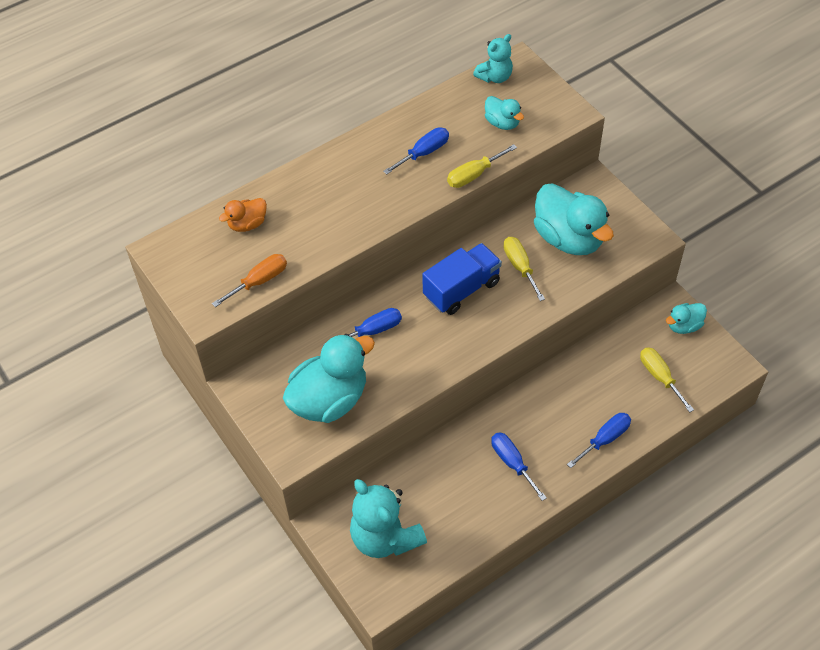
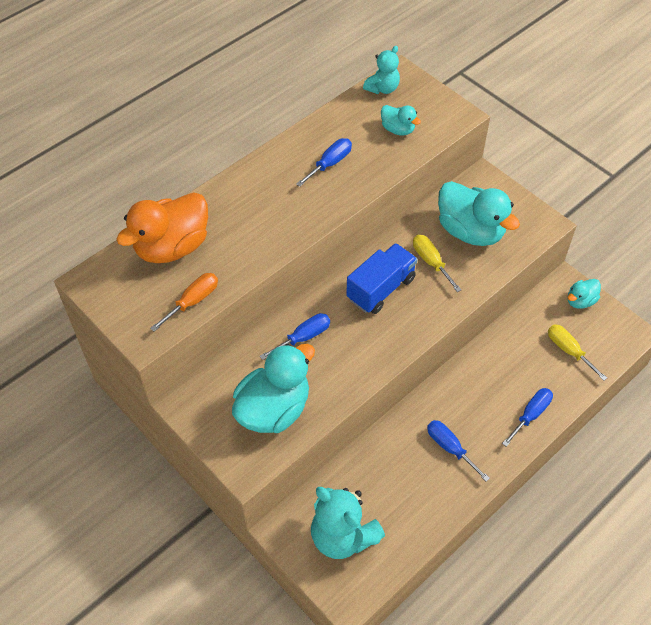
camera: 10 degrees left, 0 degrees up
(247, 224) = (172, 247): orange duck -> orange duck, size x2.01
(474, 175) = (381, 180): yellow screwdriver -> none

